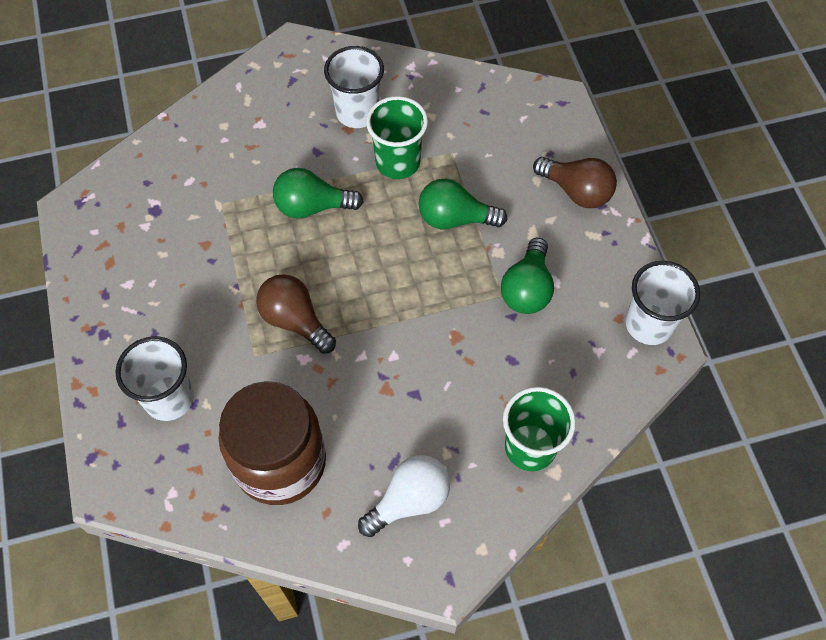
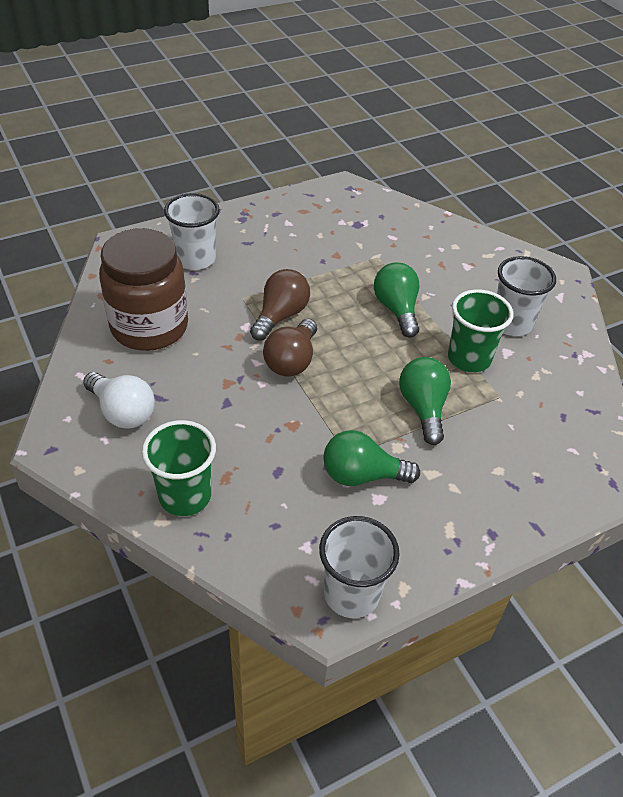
camera: 75 degrees right, 15 degrees down
(576, 191) = (500, 507): brown light bulb -> brown light bulb (292, 361)

